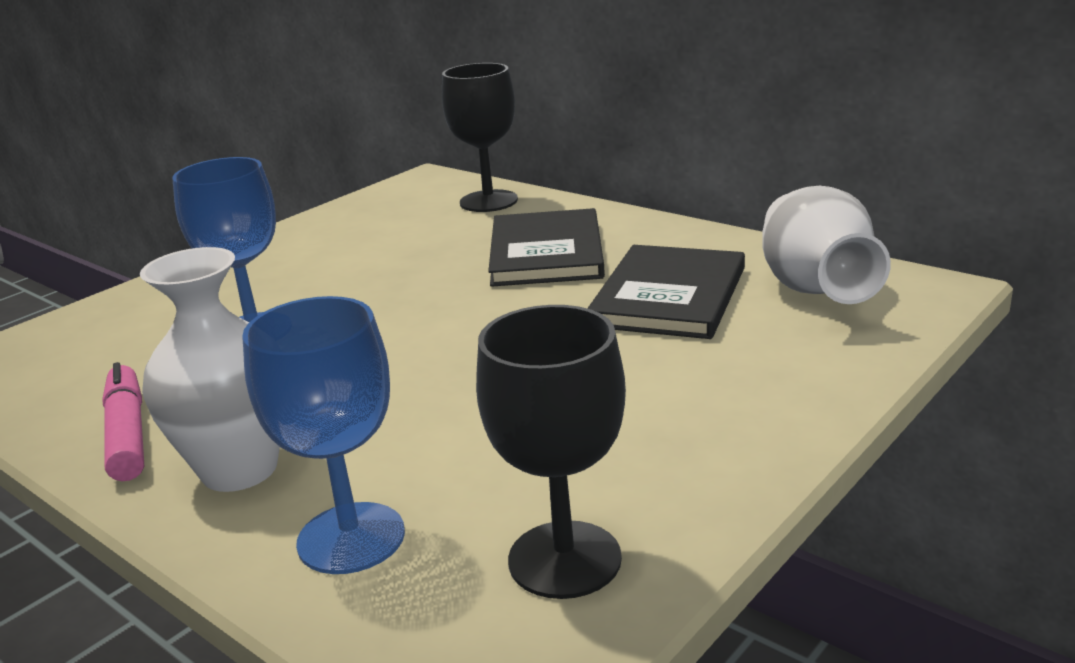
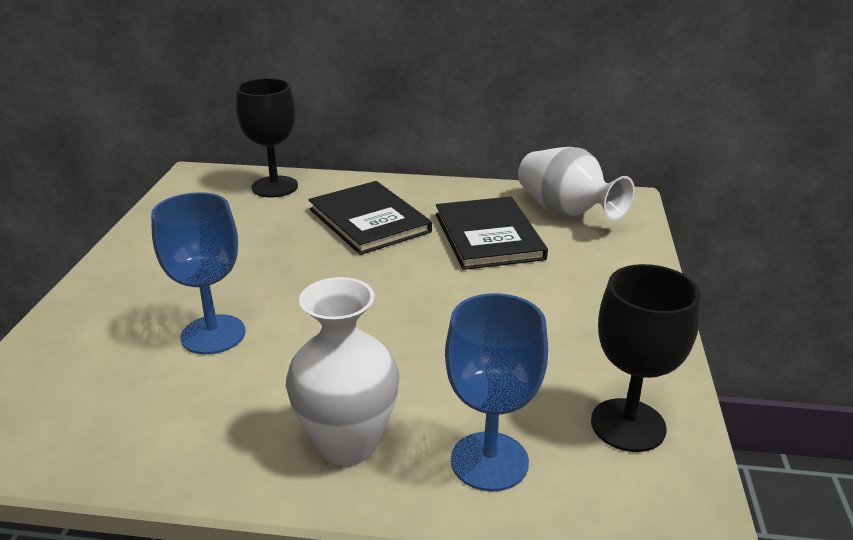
camera: 35 degrees left, 5 degrees up
(128, 434) = (215, 449): pink marker -> none

